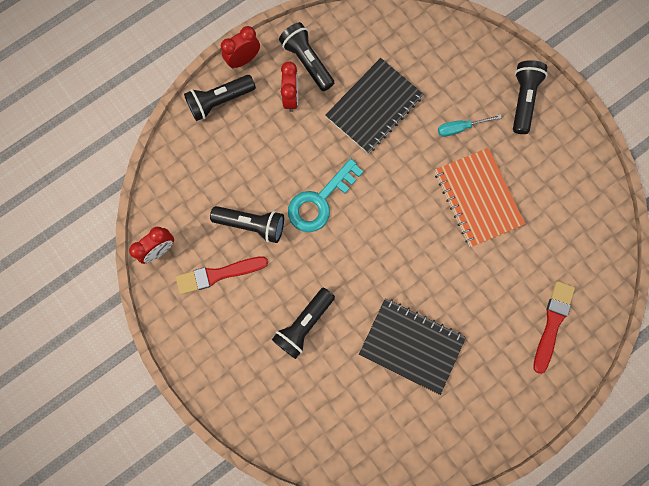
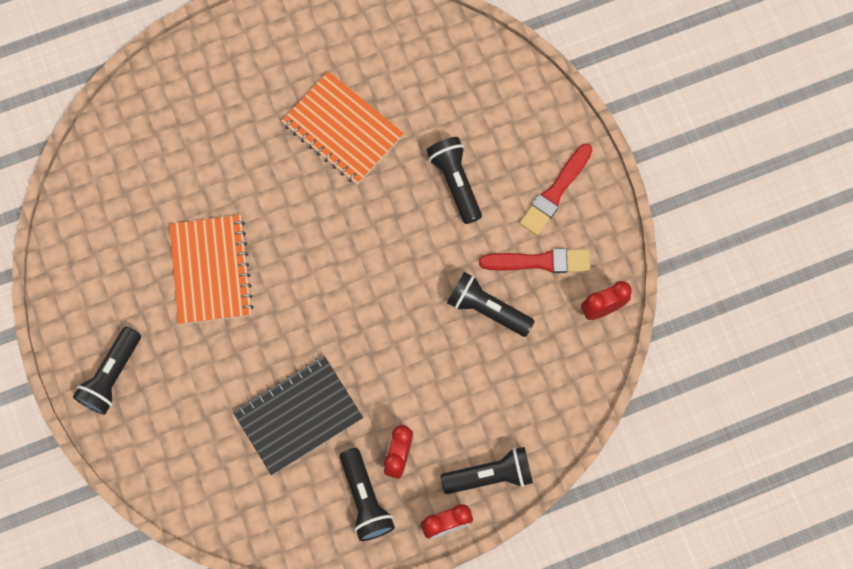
camera: 165 degrees left, 5 degrees down
(304, 324) = (455, 182): black flashlight -> black flashlight turned 75 degrees counterclockwise
(320, 201) = (399, 316): turquoise key -> none
(411, 345) = (342, 130): black notebook -> orange notebook
(460, 128) = (201, 360): turquoise screwdriver -> none
(552, 323) = (179, 113): red brush -> red brush (555, 192)

